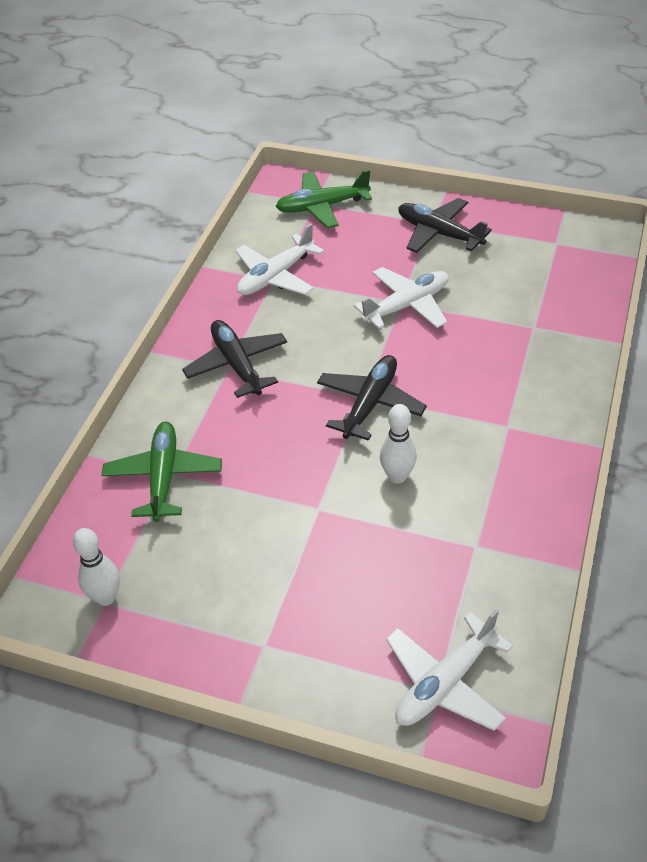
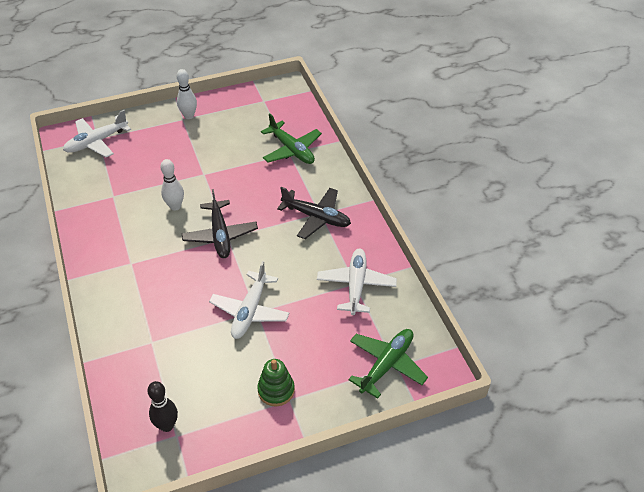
camera: 140 degrees right, 0 degrees up
(106, 597) = (264, 102): white bowling pin -> white bowling pin (189, 116)
(439, 233) = (276, 390): black plane -> green stacking toy
(444, 683) = (96, 142): white plane -> white plane turned 135 degrees counterclockwise
(561, 253) = (167, 425): none -> black bowling pin

